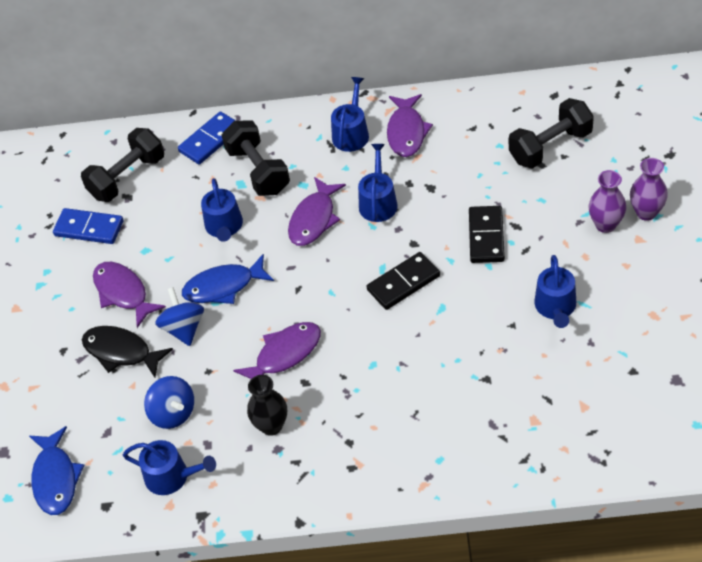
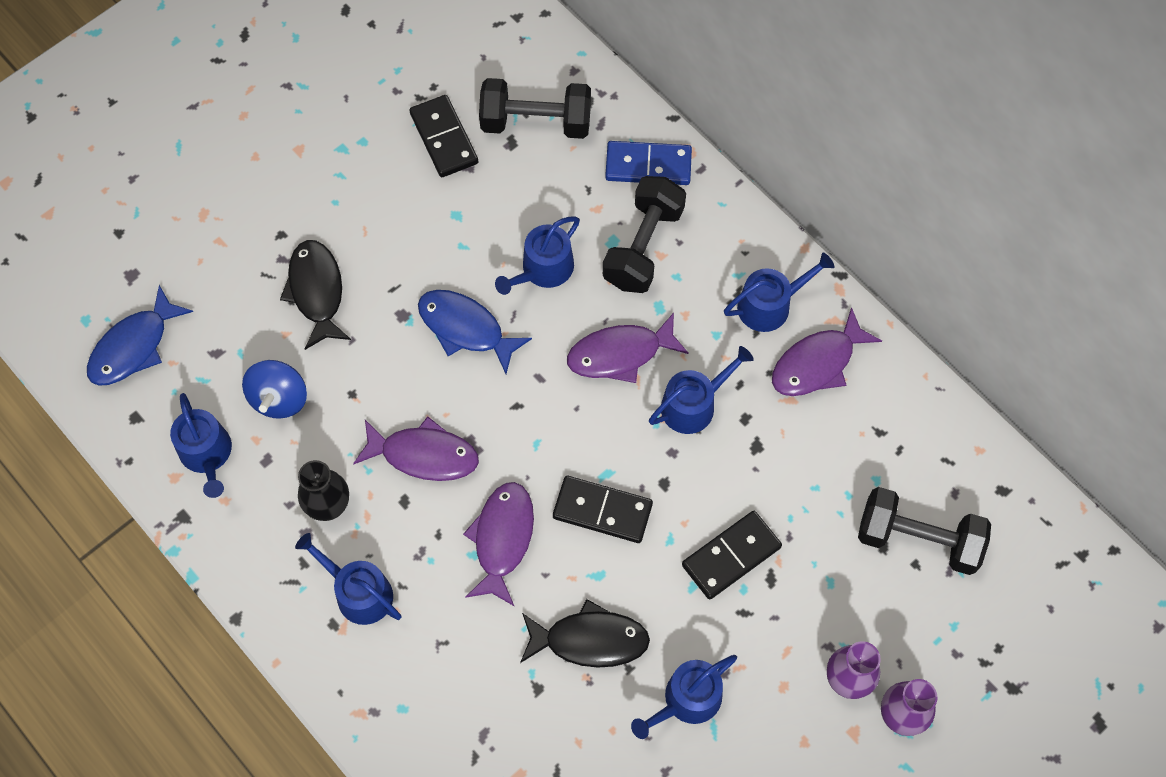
camera: 45 degrees right, 15 degrees up
(89, 228) = (444, 138): blue domino -> black domino
(123, 293) = (388, 236): purple fish -> purple fish (502, 539)
(184, 328) = (386, 329): blue spinning top -> none
(342, 441) = (358, 592): none -> blue watering can
(478, 334) = (590, 640): none -> black fish

